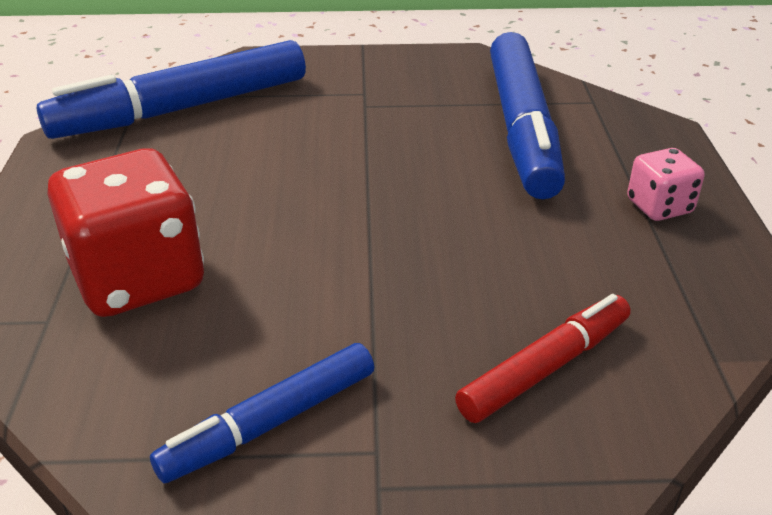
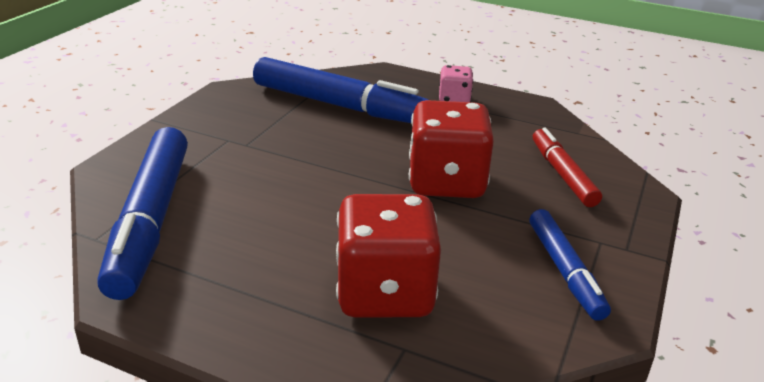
camera: 65 degrees left, 5 degrees down
(413, 260) = (446, 182): none -> red dice

